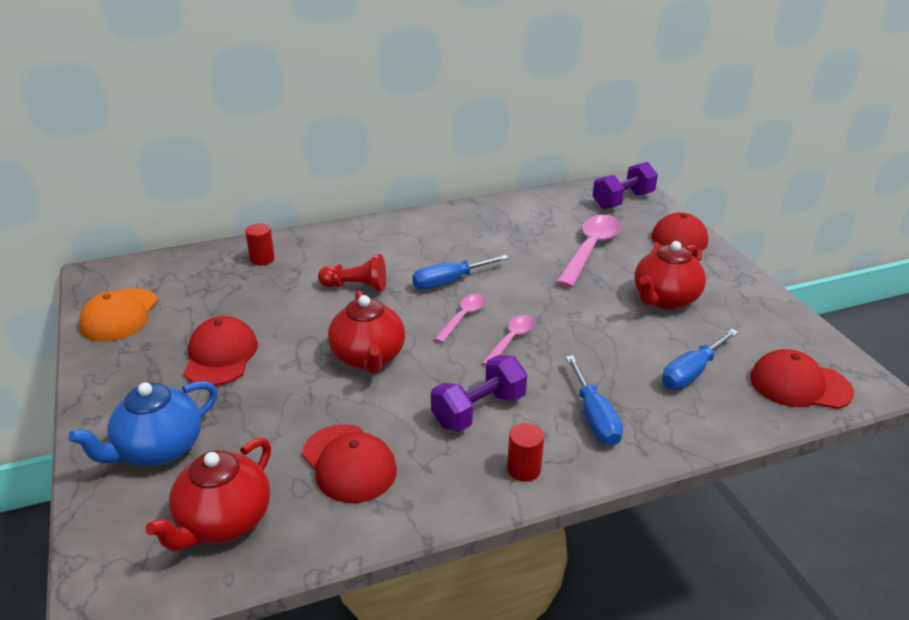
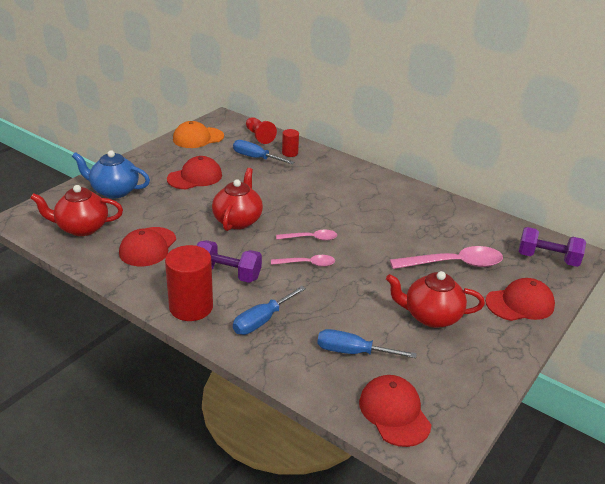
camera: 55 degrees right, 0 degrees up
(356, 287) = (299, 191): red pawn -> red pawn (259, 136)
(368, 358) = (238, 220): red teapot -> red teapot turned 150 degrees clockwise
(449, 282) = (342, 220): blue screwdriver -> blue screwdriver (256, 158)
(524, 469) = (191, 307): red cylinder -> red cylinder, size x1.94

